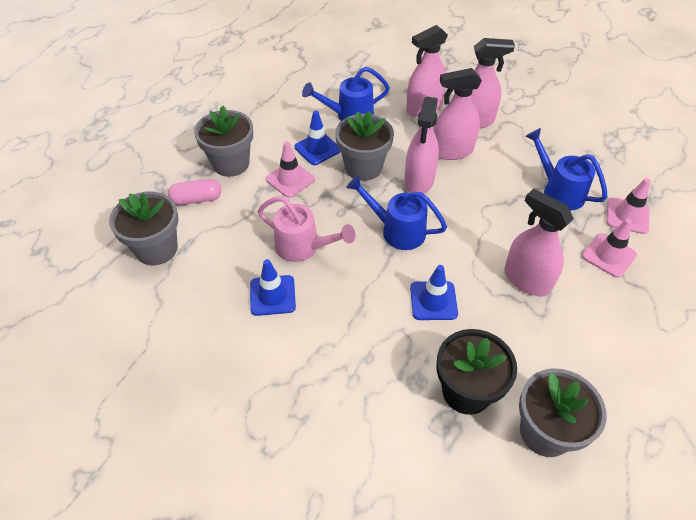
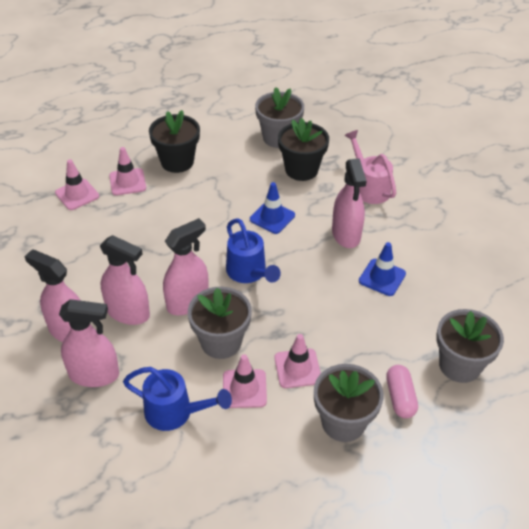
camera: 145 degrees left, 5 degrees down
(197, 199) = (400, 397): pink capsule -> pink capsule turned 60 degrees clockwise
(303, 247) = (333, 299): pink watering can -> pink watering can (369, 187)
(317, 149) = (244, 389): blue traffic cone -> pink traffic cone
(526, 280) = (198, 197): pink spray bottle -> pink spray bottle (346, 234)
(558, 191) = (95, 234): blue watering can -> none
(601, 311) = (177, 162): none -> black flower pot

